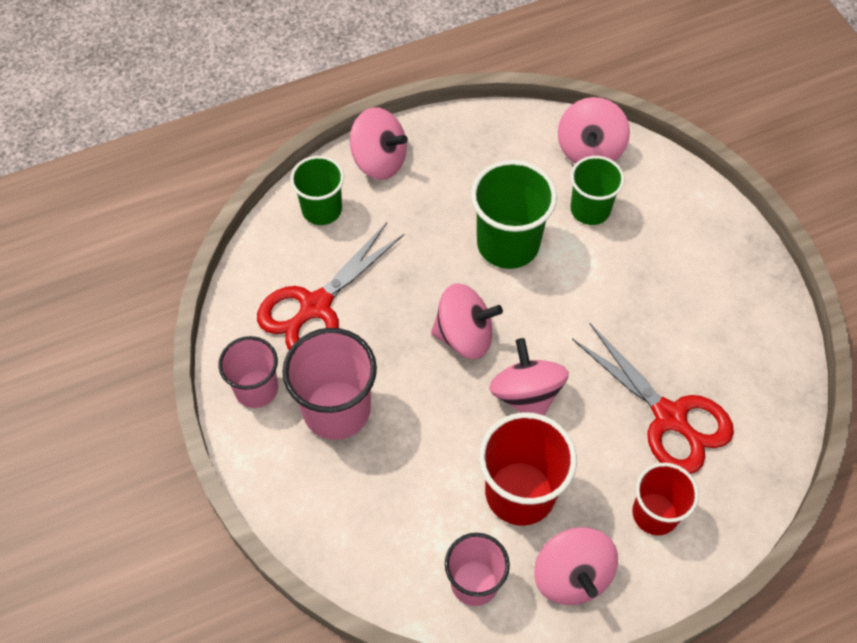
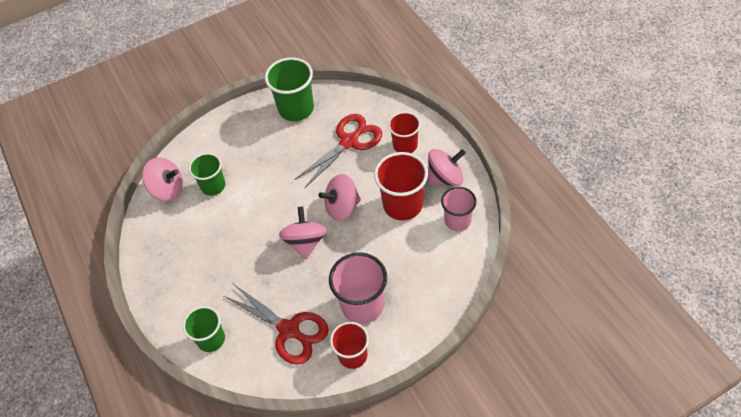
camera: 90 degrees left, 5 degrees down
(256, 389) = (353, 355): pink cup -> red cup
(379, 161) = (170, 309): pink spinning top -> none
(508, 244) = (238, 226): green cup -> green cup (296, 109)

